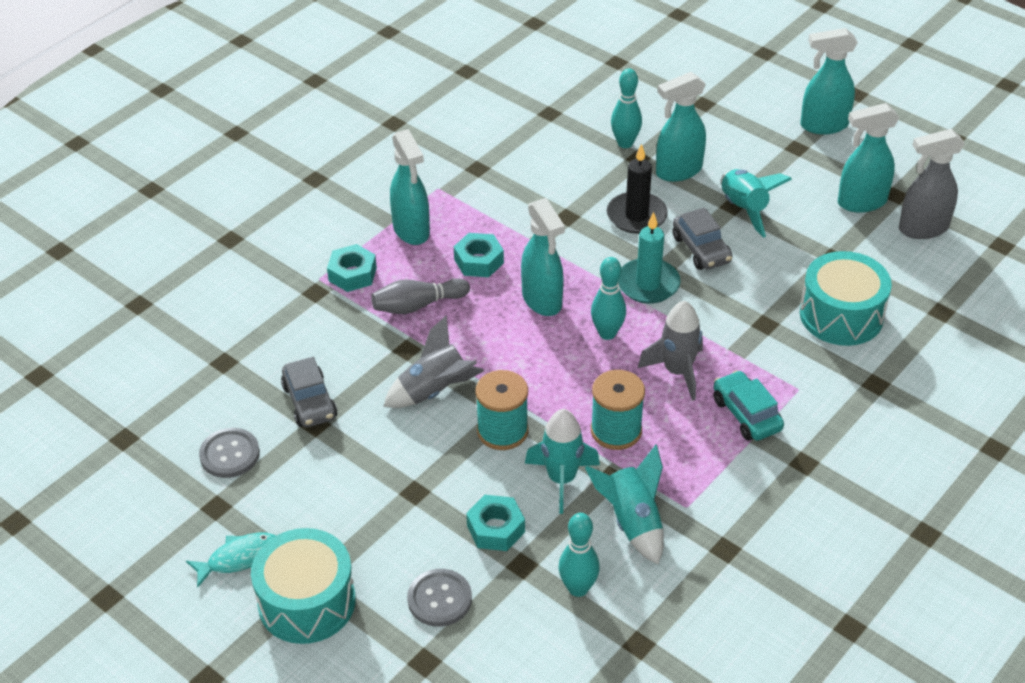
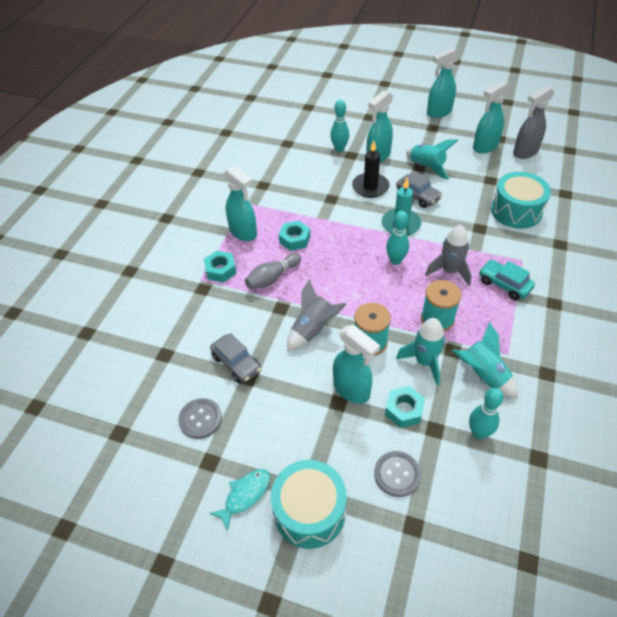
camera: 20 degrees left, 5 degrees up
(542, 300) = (346, 252): turquoise spray bottle -> turquoise spray bottle (352, 390)

